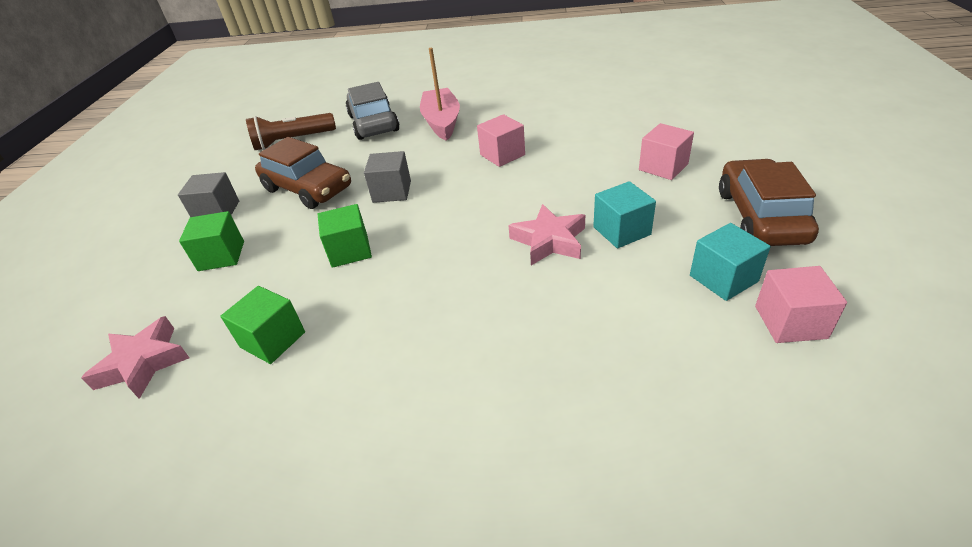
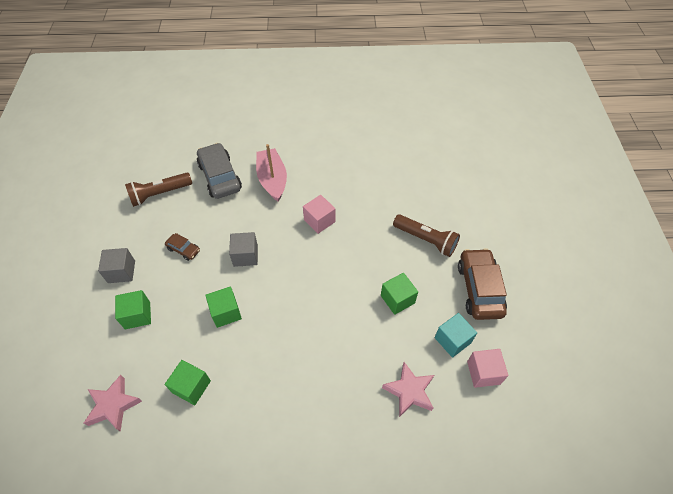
camera: 10 degrees left, 15 degrees up
(308, 188) = (184, 249): brown car -> brown car, size x0.49
(549, 241) = (353, 307): pink star -> pink star (409, 391)
(621, 231) = (397, 299): turquoise cube -> green cube
(663, 167) = (426, 240): pink cube -> brown flashlight

